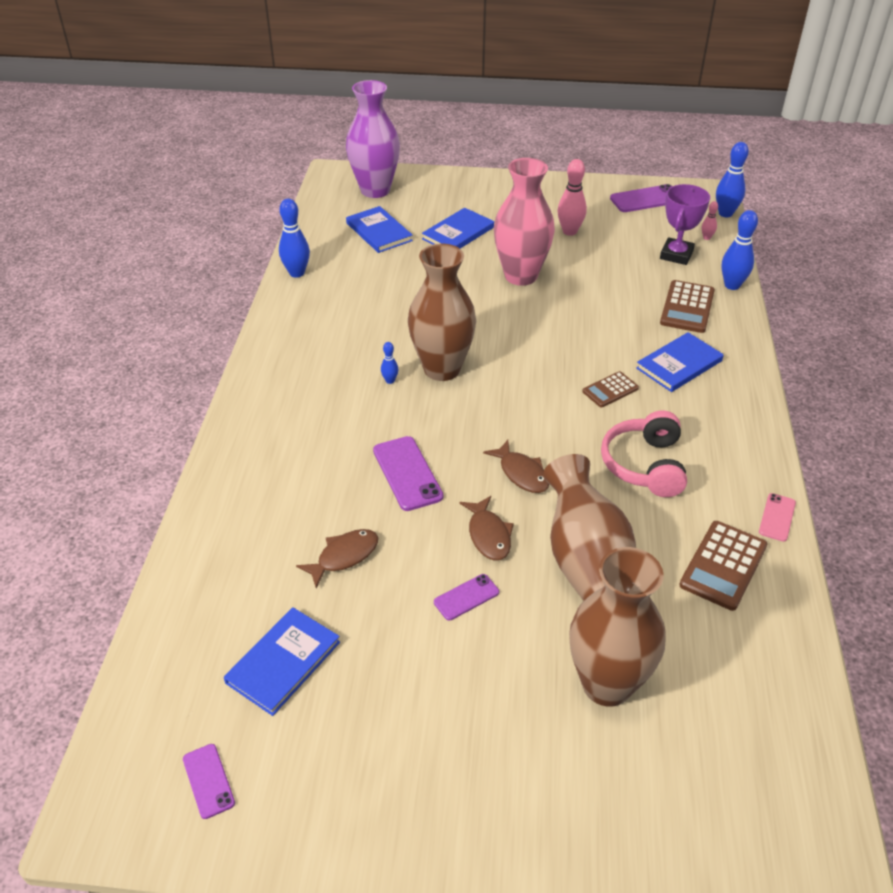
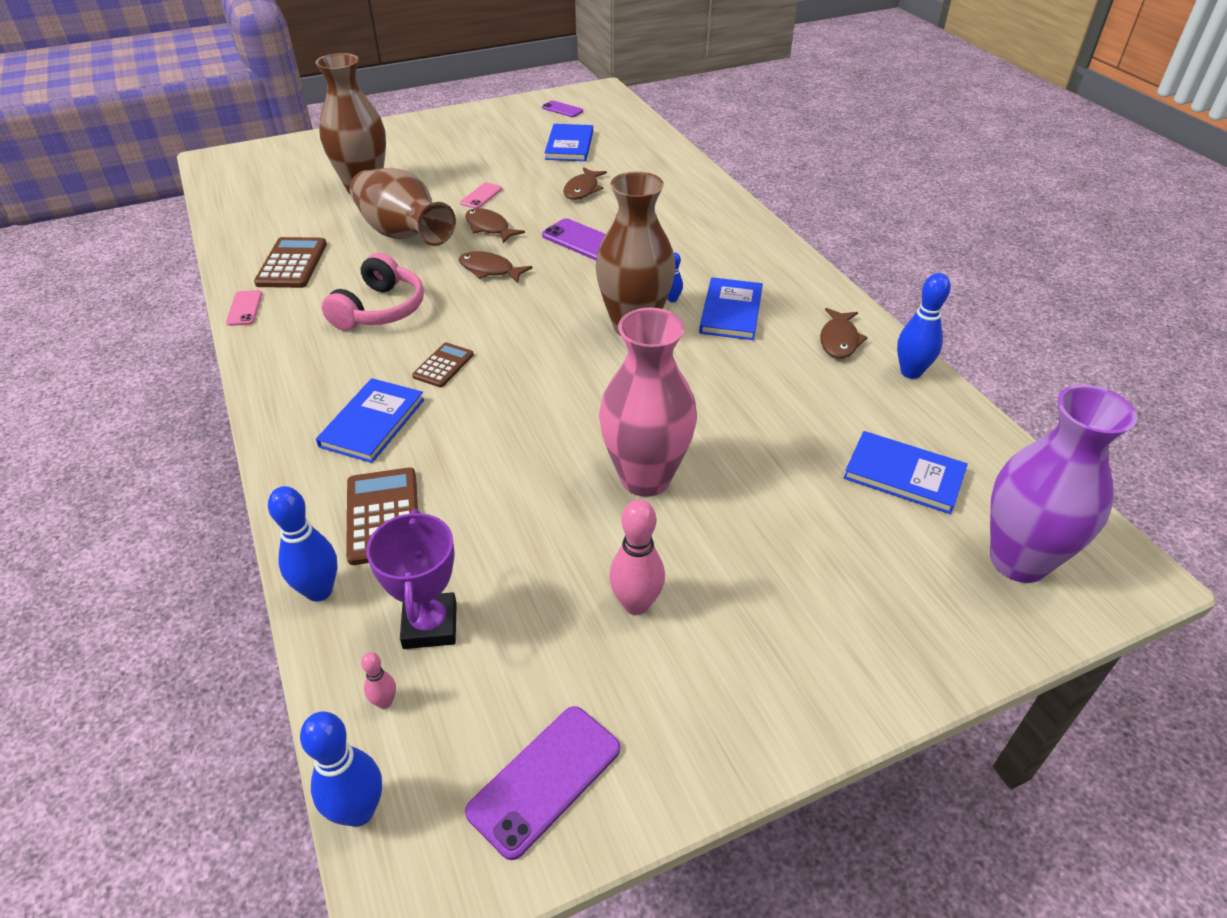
camera: 150 degrees right, 0 degrees up
(311, 306) = (839, 340): none -> brown fish
(458, 233) = (798, 521): blue book -> blue book (731, 311)
(466, 597) = (481, 196): purple phone -> pink phone
(644, 465) = (380, 310): pink headphones -> pink headphones turned 45 degrees clockwise

